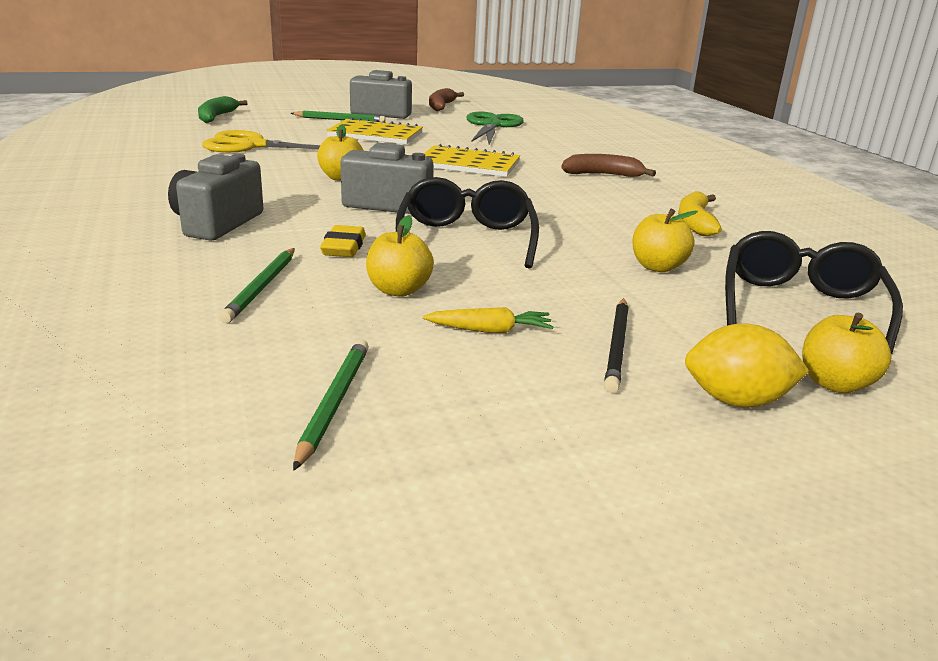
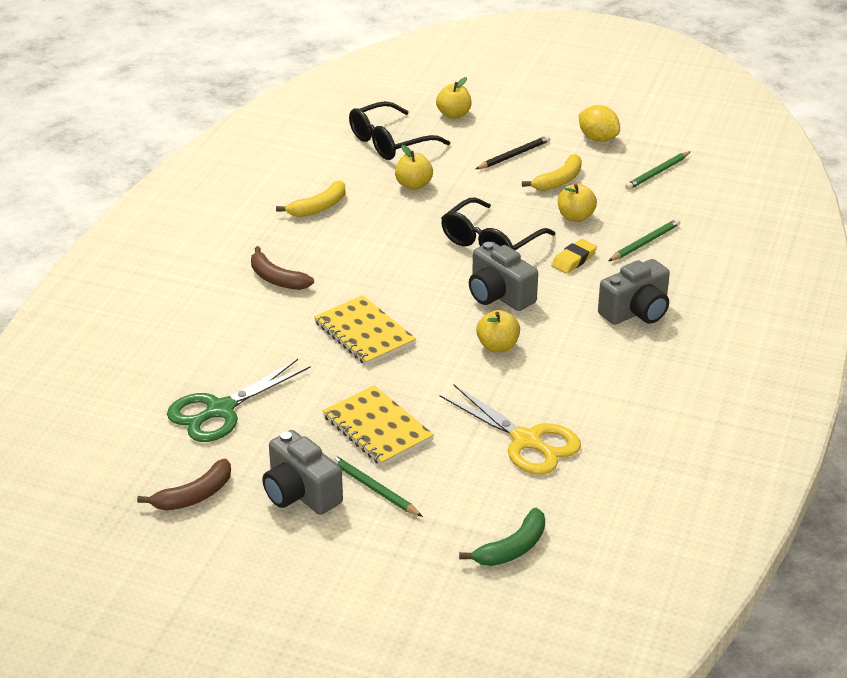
camera: 140 degrees left, 10 degrees up
(490, 330) = (559, 181): yellow carrot -> yellow banana
(736, 401) = (504, 123): yellow lemon -> yellow lemon (598, 139)

